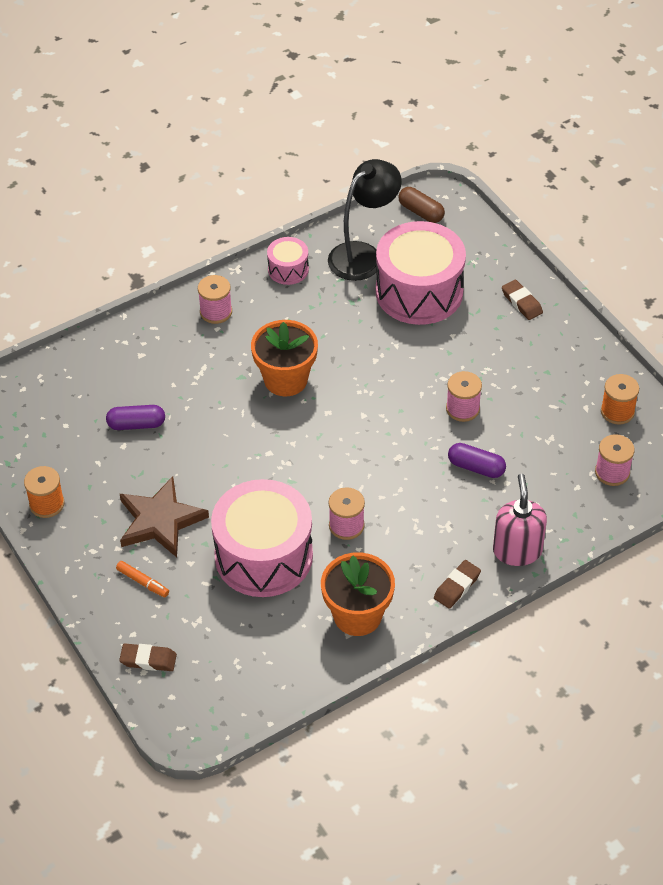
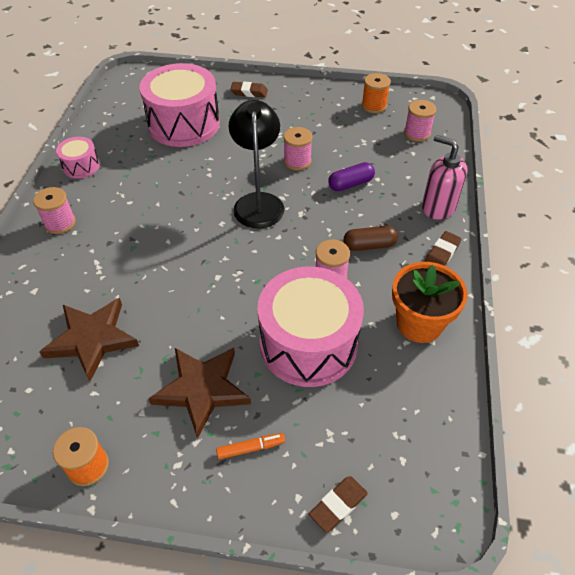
camera: 50 degrees left, 0 degrees up
(136, 424) = (92, 339): purple capsule -> brown star
(285, 379) = (167, 226): orange flower pot -> none
(363, 255) = (122, 128): black lamp -> black lamp (258, 202)
(421, 212) = (128, 88): brown capsule -> brown capsule (369, 245)
(457, 586) = (441, 253): brown eraser -> brown eraser turned 45 degrees clockwise

